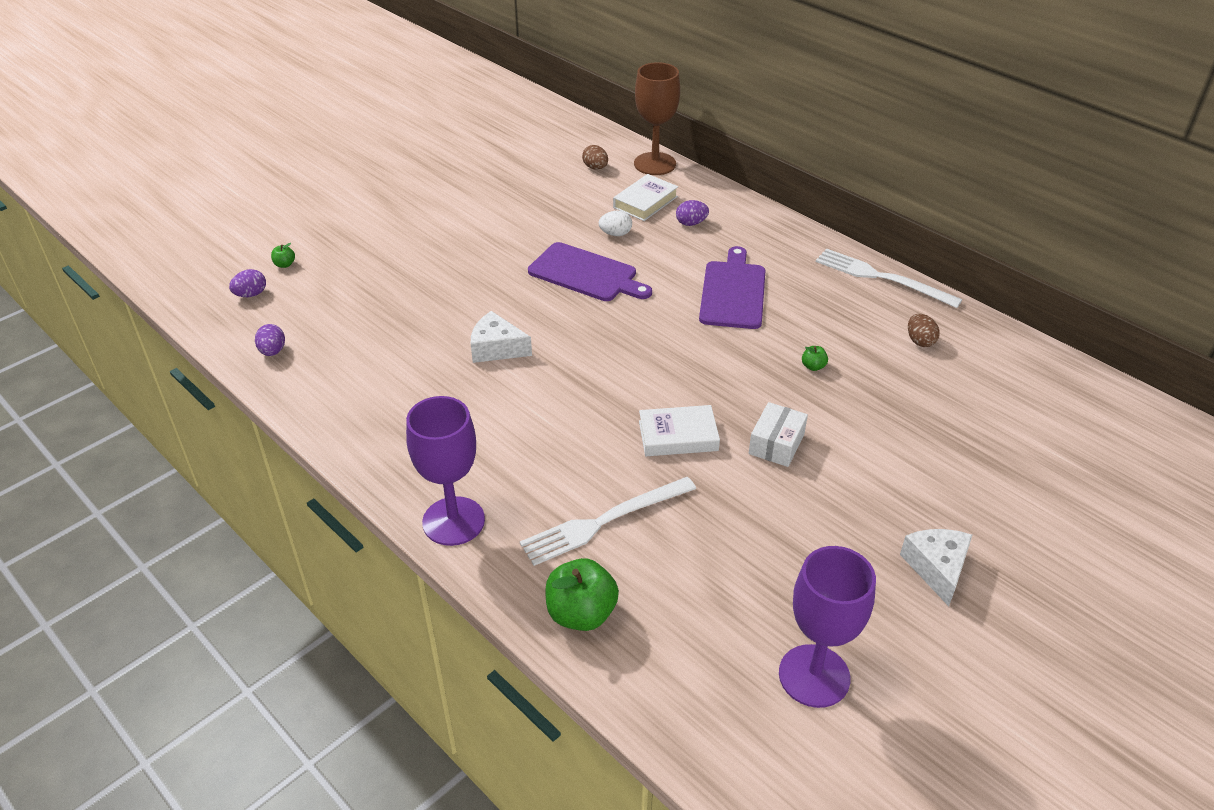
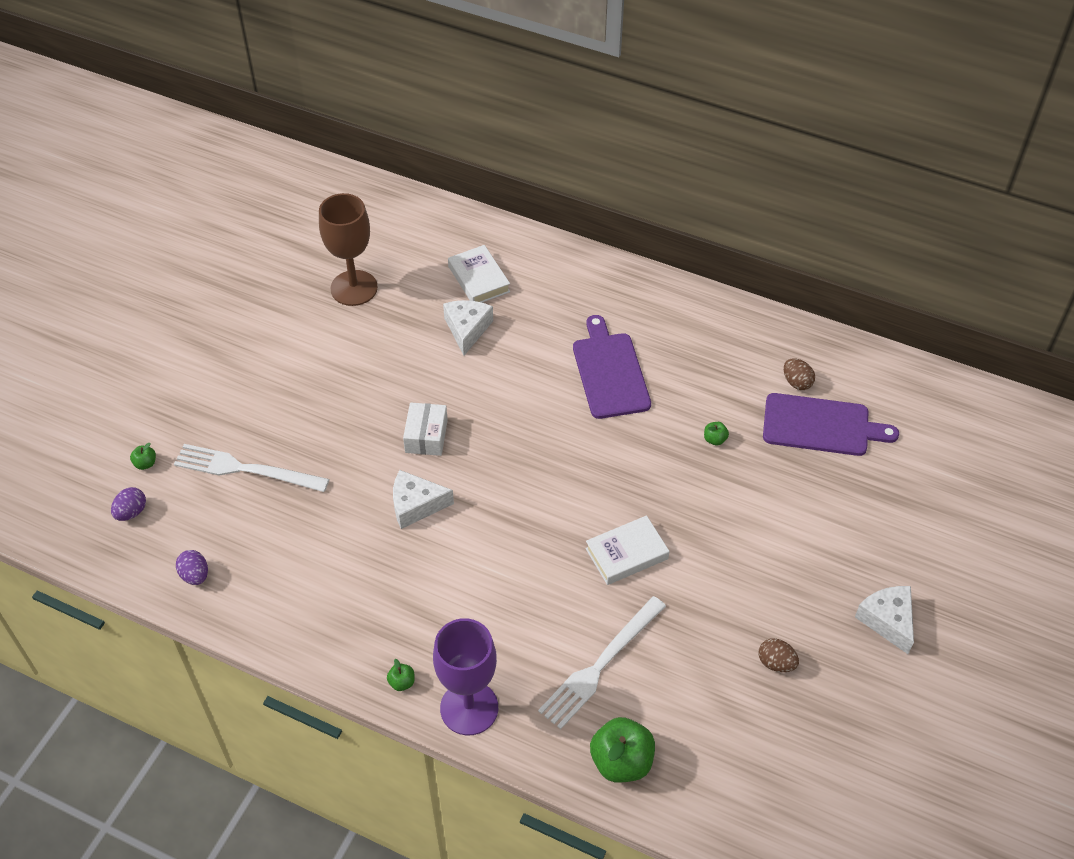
camera: 20 degrees left, 10 degrees up
(402, 482) = (402, 682): none -> green apple
(586, 274) = (461, 389): purple cutting board -> purple cutting board (821, 426)
(595, 168) = (408, 245): brown egg -> brown egg (776, 663)
(615, 234) = (467, 329): white egg -> white cheese
(645, 202) = (479, 279): white book -> white book turned 45 degrees counterclockwise
(655, 164) = (466, 224): brown goblet -> brown goblet (354, 288)
(691, 223) = (535, 295): purple egg -> none
(776, 444) = (714, 536): white box -> white box (426, 436)
(814, 676) = (828, 754): purple goblet -> none
(881, 278) = (738, 316): white fork -> white fork (246, 469)

